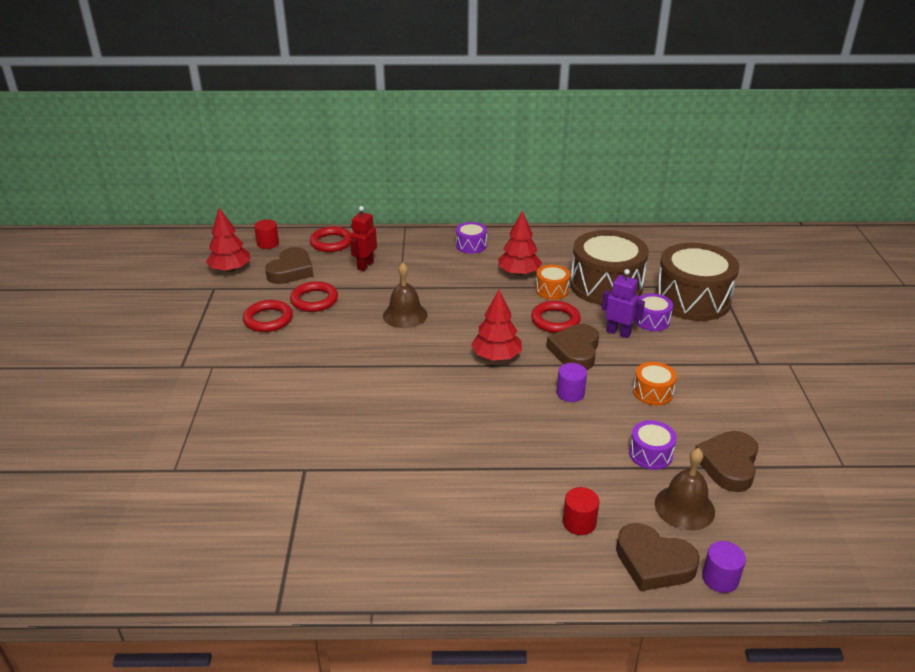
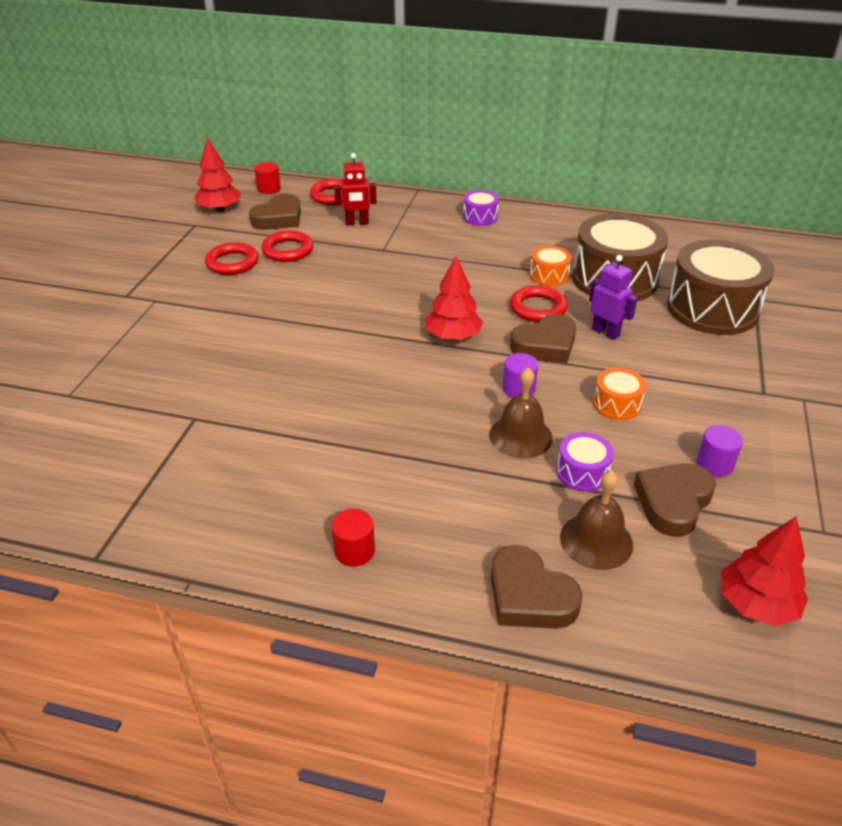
camera: 15 degrees right, 5 degrees up
(365, 265) = (357, 223): red robot -> red robot turned 135 degrees counterclockwise
(405, 315) = (374, 278): brown bell -> brown bell (520, 436)
(519, 273) = (520, 252): red tree -> red tree (756, 604)
(575, 351) = (545, 345): brown heart -> brown heart turned 150 degrees counterclockwise
(579, 522) = (462, 532): red cylinder -> red cylinder (354, 551)
(651, 320) = (652, 325): purple drum -> none
(720, 578) = (603, 632): purple cylinder -> purple cylinder (714, 464)

